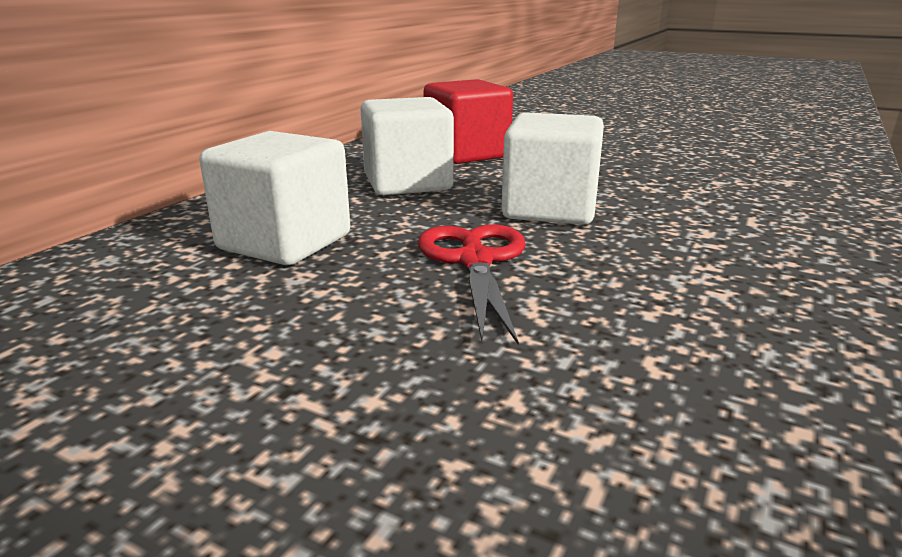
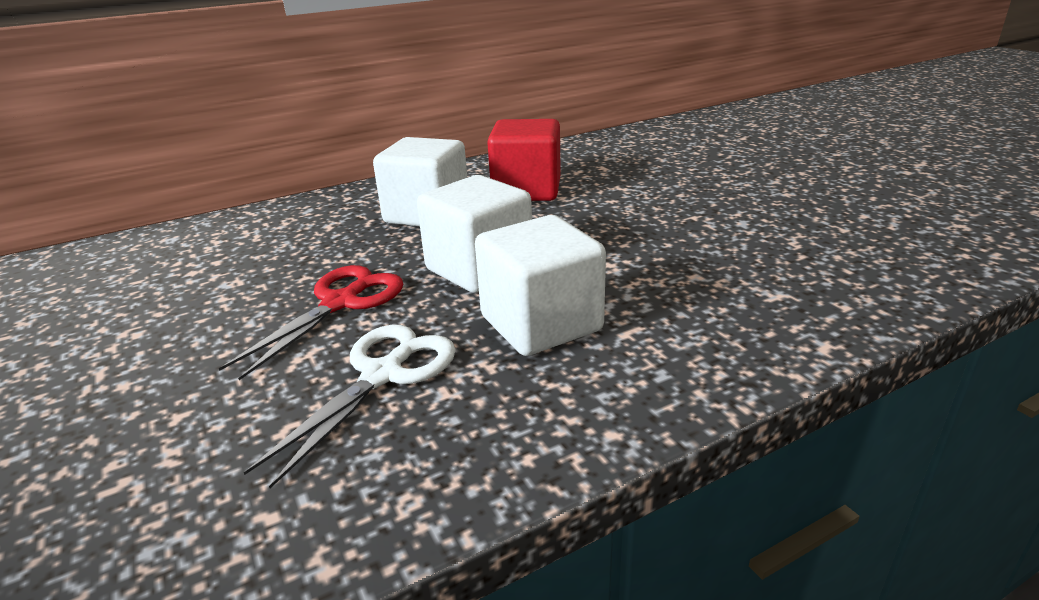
camera: 35 degrees right, 5 degrees up
(285, 242) = (266, 251): white cube -> white cube (541, 324)
(643, 298) = (383, 375): none -> white scissors

